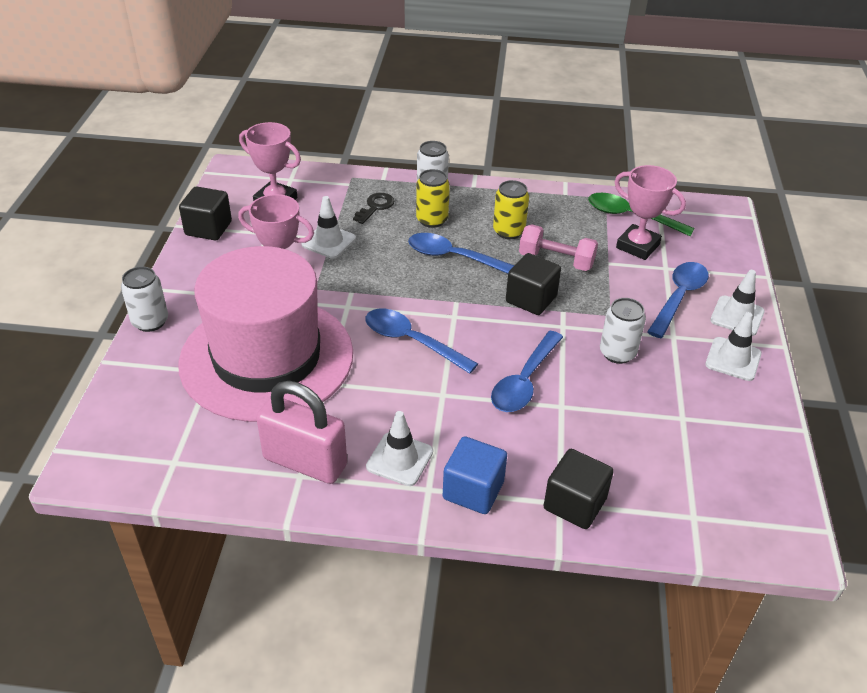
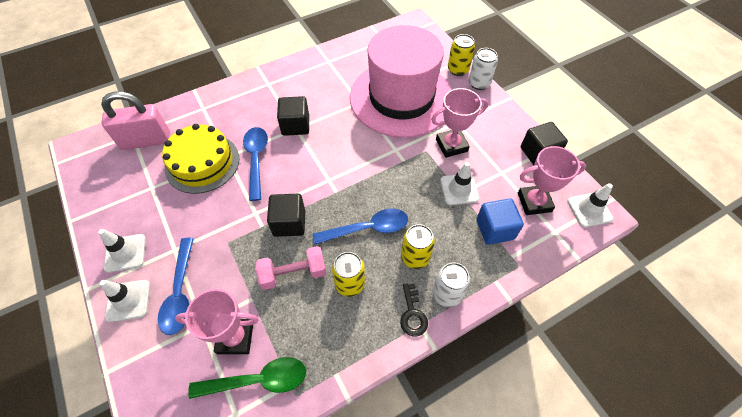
camera: 145 degrees right, 15 degrees up
(146, 353) = (458, 70): none -> yellow can
(305, 462) = (331, 66): pink padlock -> pink padlock (146, 141)
(375, 207) = (466, 243): black key -> black key (412, 314)
(399, 459) = (291, 88): white traffic cone -> white traffic cone (589, 210)
(411, 341) = (338, 148): blue spoon -> none
(473, 490) = (247, 93): blue cube -> blue cube (495, 229)
(574, 504) = (195, 111): black cube -> black cube (295, 125)
(600, 414) = (202, 163): none -> yellow cake
(617, 353) = (209, 212): white can -> none

